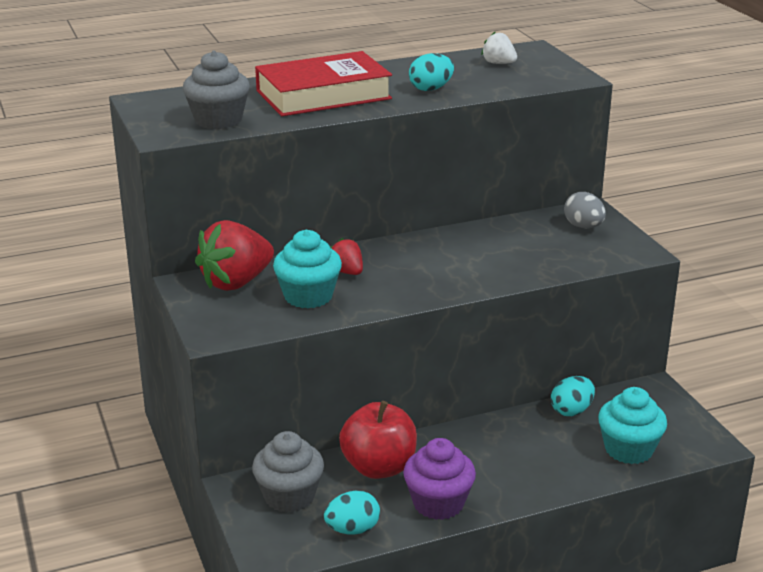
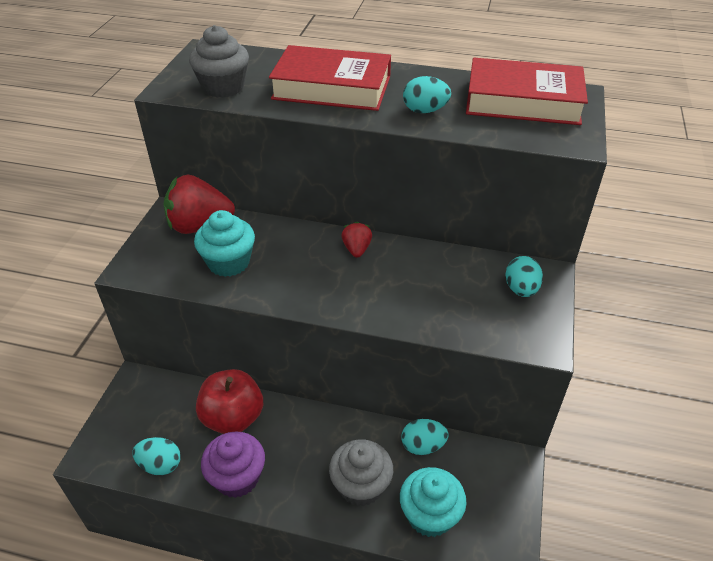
camera: 35 degrees right, 15 degrees up
(289, 496) = (154, 409): grey cupcake -> grey cupcake (361, 486)
(347, 272) = (281, 251): red strawberry -> red strawberry (356, 249)
(499, 63) = (523, 101): white strawberry -> red book
(583, 226) = (521, 289): grey egg -> turquoise egg

